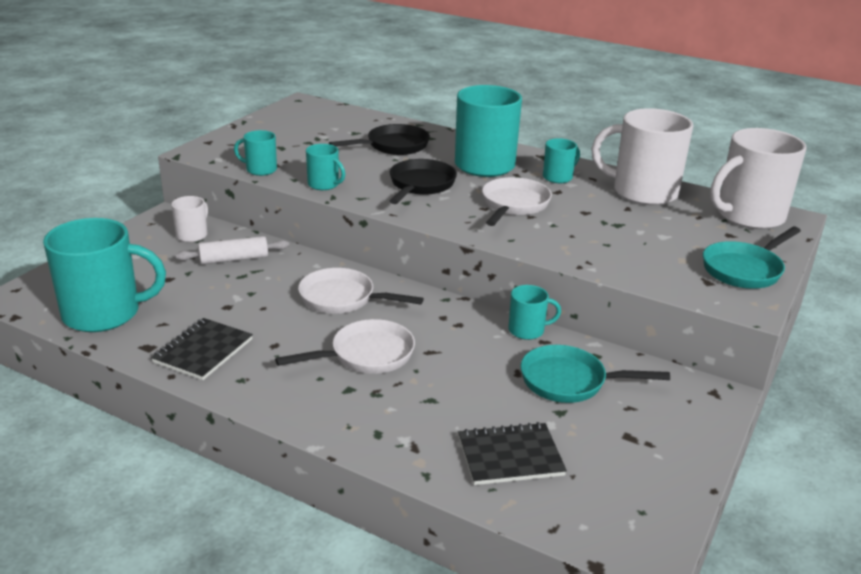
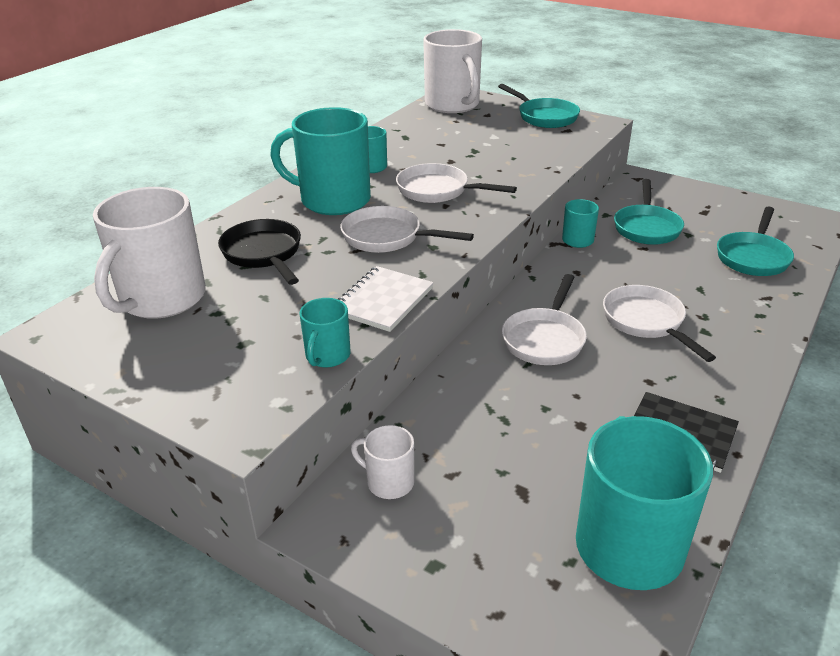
camera: 85 degrees left, 5 degrees up
(234, 259) = (461, 431): white rolling pin -> none
(324, 185) = (383, 301): turquoise mug -> white notebook
(420, 185) = (387, 237): black pan -> white pan
(510, 456) = (753, 257): black notebook -> turquoise pan
(642, 192) = (407, 135): white mug -> white mug (161, 299)

